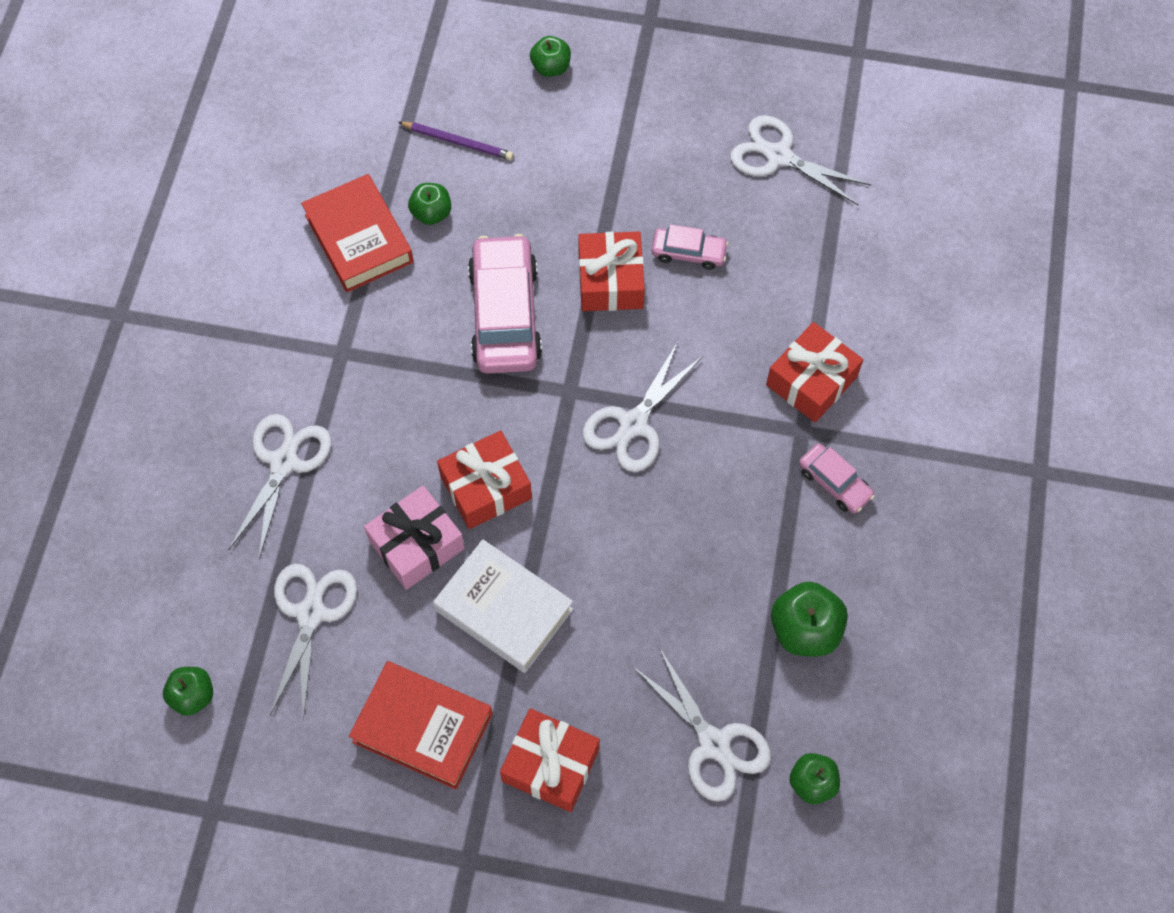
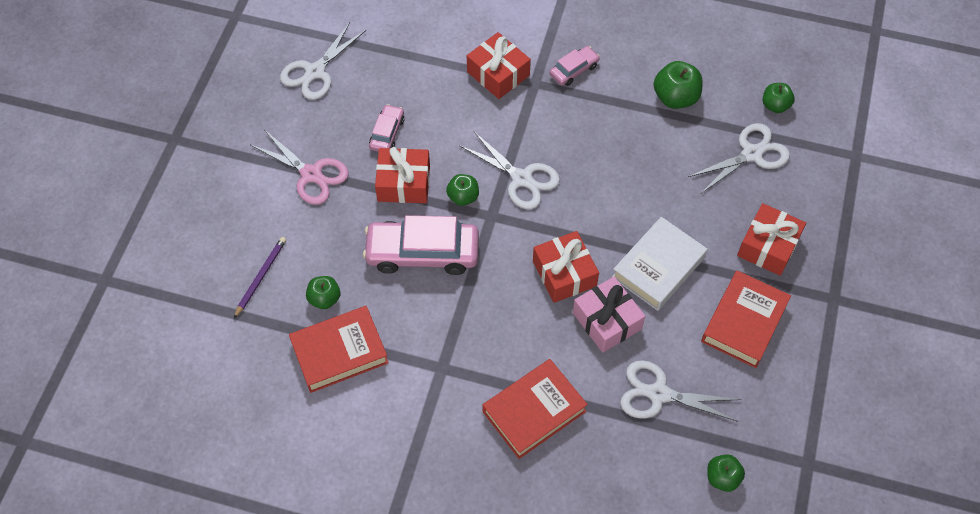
camera: 85 degrees left, 5 degrees down
(284, 462) = (534, 411): white scissors -> red book
(551, 67) = (203, 208): green apple -> green apple (463, 197)
(612, 174) = (311, 174): none -> pink scissors

